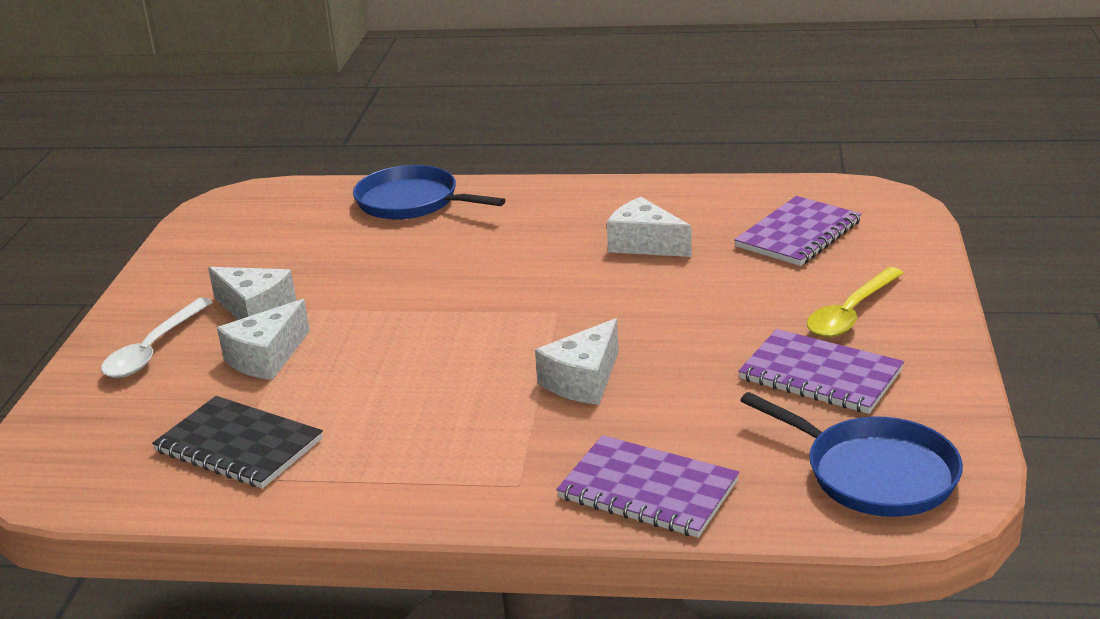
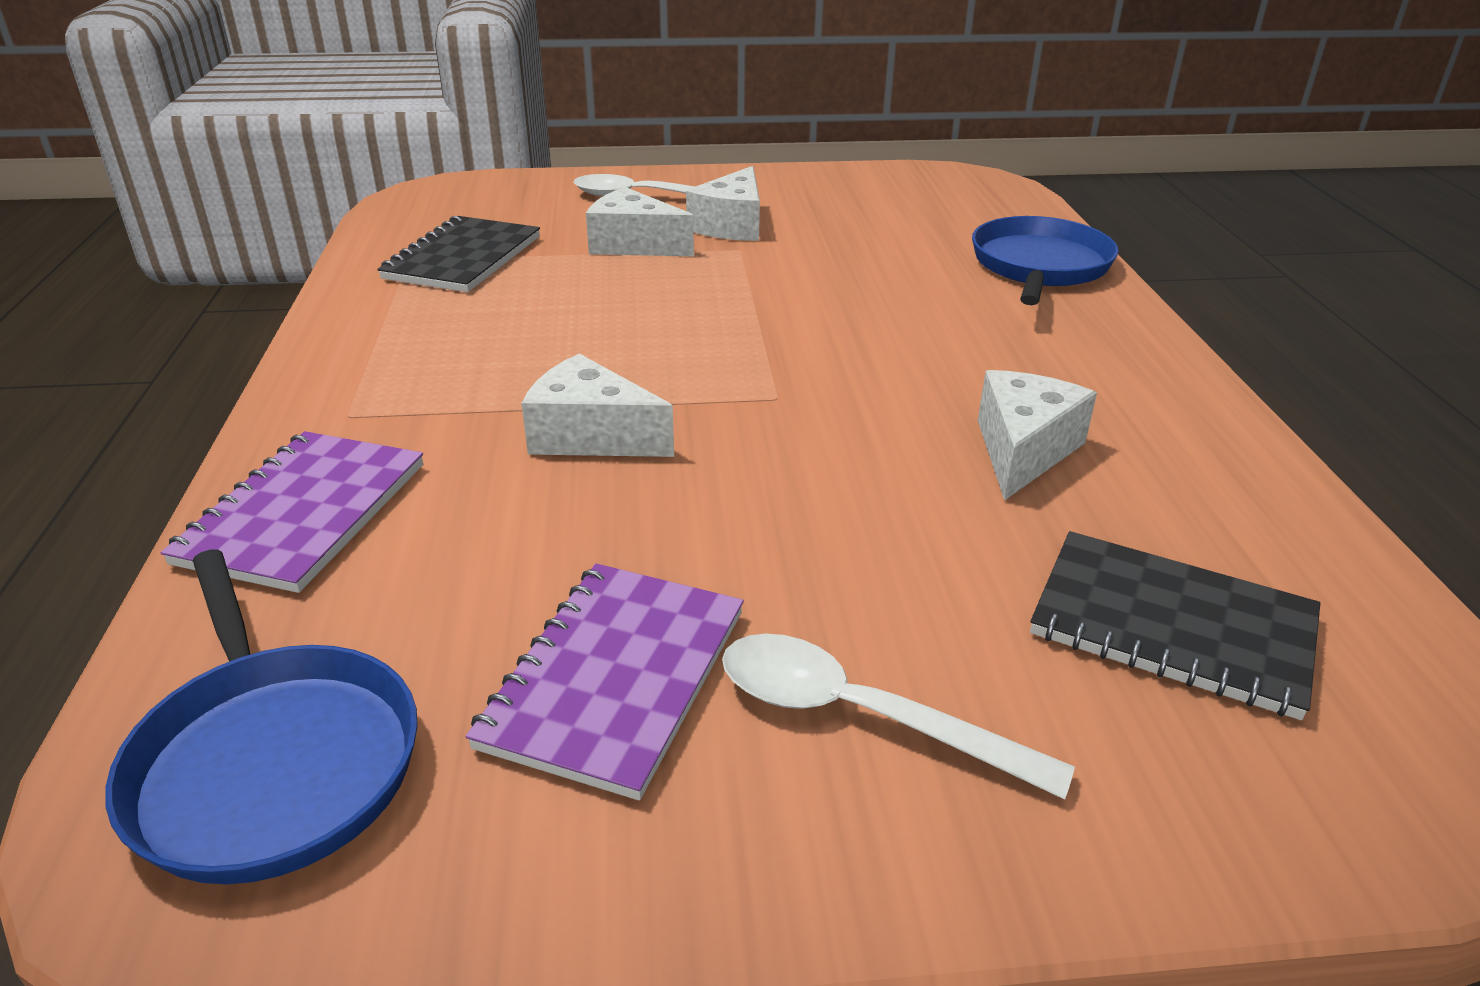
camera: 75 degrees right, 5 degrees up
(798, 234) = (1172, 626): purple notebook -> black notebook
(851, 313) = (861, 716): yellow spoon -> white spoon
(874, 473) = (274, 761): blue pan -> blue pan turned 60 degrees counterclockwise

